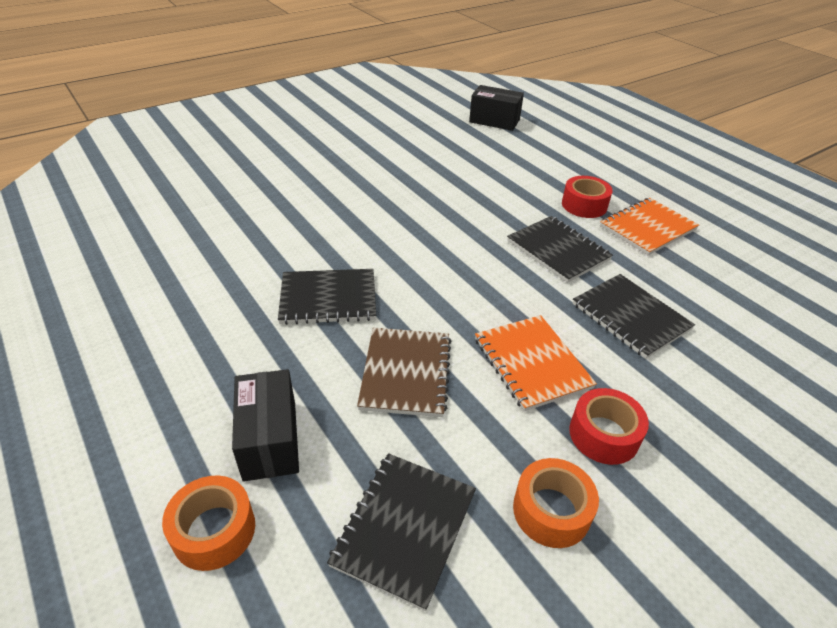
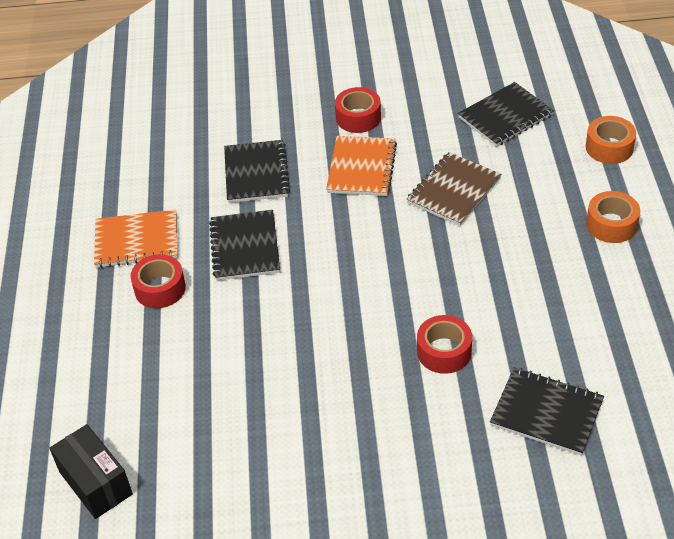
camera: 145 degrees left, 5 degrees up
(270, 440) = (564, 180): black box -> none
(325, 229) = (444, 351): none -> red tape
(328, 298) = (479, 269): black notebook -> black notebook (546, 413)
(551, 510) = (422, 98): orange tape -> orange tape (611, 224)

